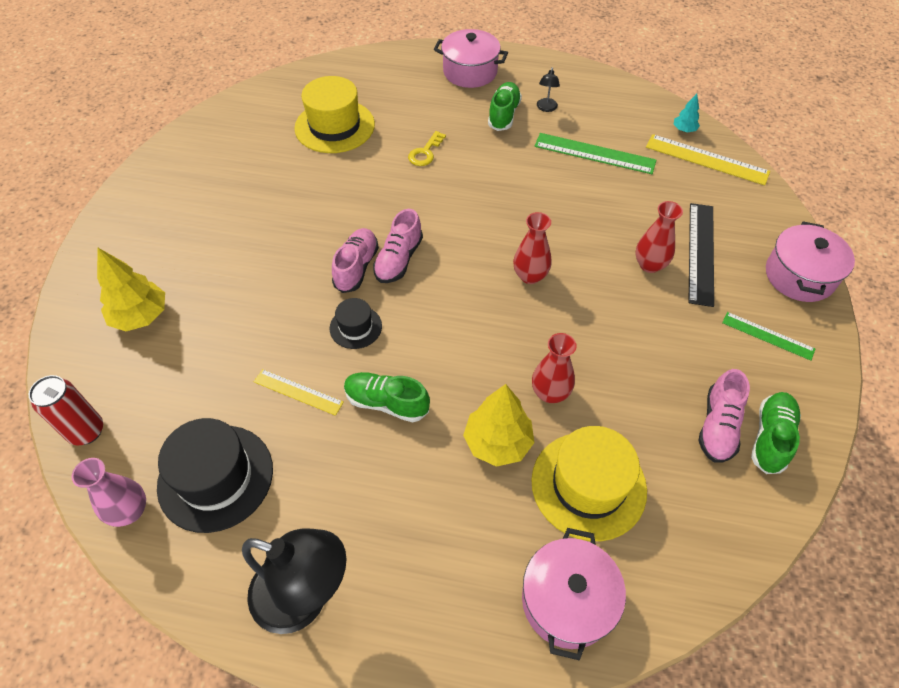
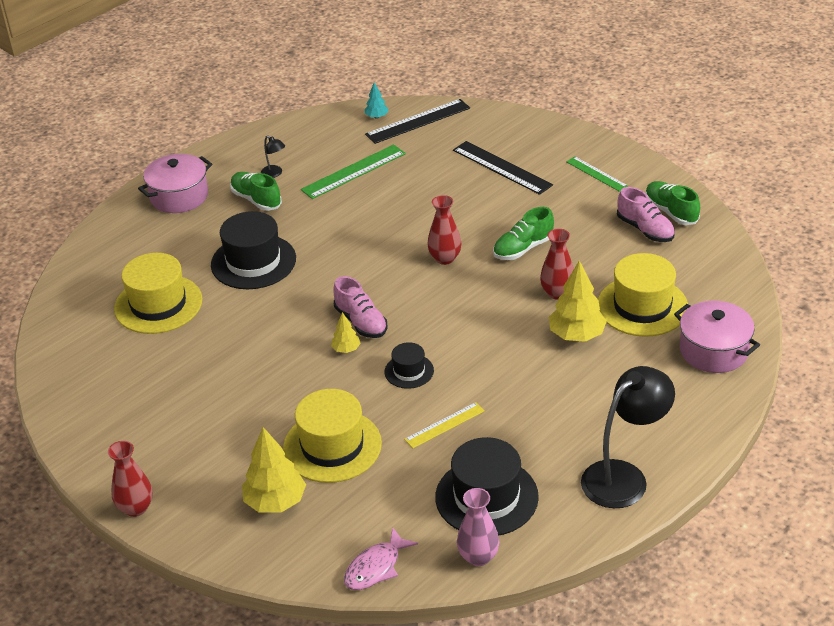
camera: 55 degrees left, 15 degrees down
(86, 431) = (375, 567): red can -> pink fish
(227, 320) = (332, 446): none -> yellow hat
(356, 267) = (346, 349): pink shoe -> yellow tree
(386, 403) = (496, 379): green shoe -> green shoe (523, 248)
(425, 153) = (253, 262): yellow key -> black hat
(649, 265) = (490, 196): red vase -> red vase (136, 508)
(706, 159) = (418, 121): yellow ruler -> black ruler
(768, 336) = (596, 174): green ruler -> green ruler turned 75 degrees clockwise
(799, 276) = (562, 135): pink pot -> none

